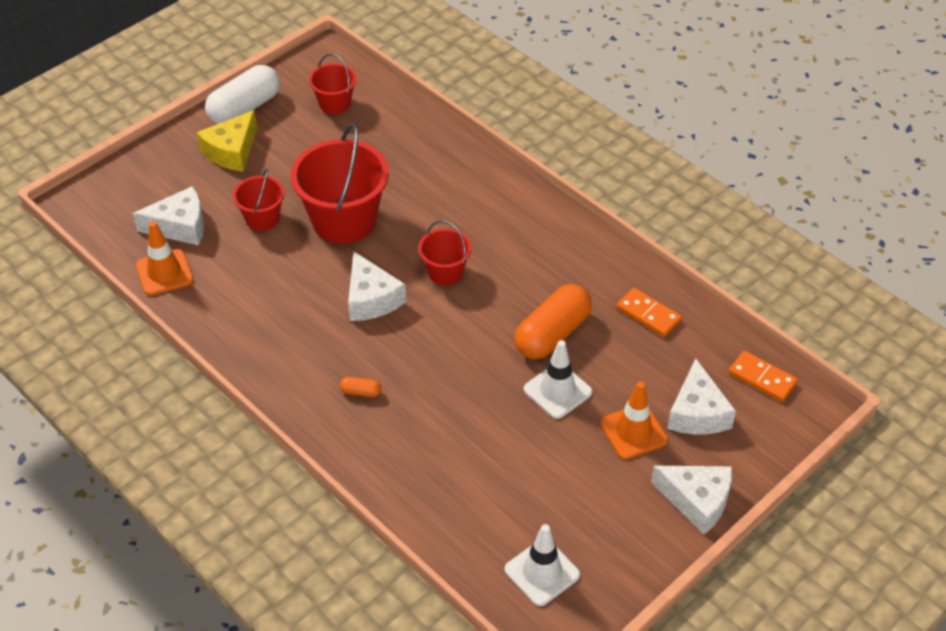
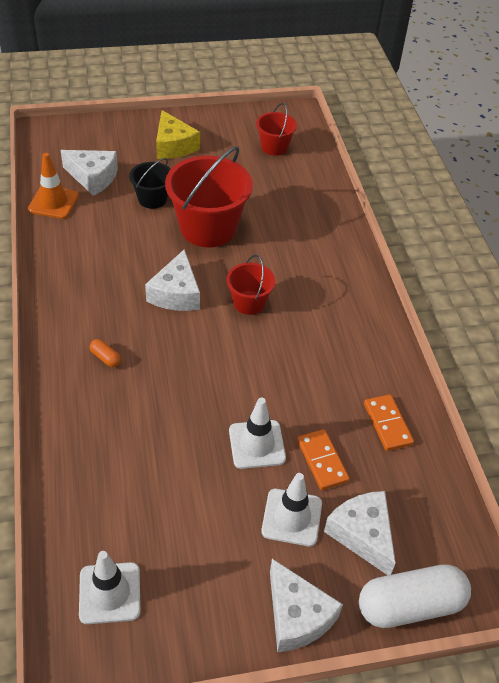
camera: 30 degrees right, 0 degrees up
(232, 151) = (173, 146): yellow cheese -> yellow cheese turned 90 degrees counterclockwise
(244, 108) = (208, 122): white capsule -> white capsule (410, 605)
(262, 218) = (152, 199): red bucket -> black bucket
(552, 334) = (292, 396): orange capsule -> none
(633, 432) = (292, 517): orange traffic cone -> white traffic cone
(697, 413) = (362, 534): white cheese -> white cheese turned 120 degrees clockwise
(762, 378) = (448, 538): orange domino -> orange domino (322, 461)

